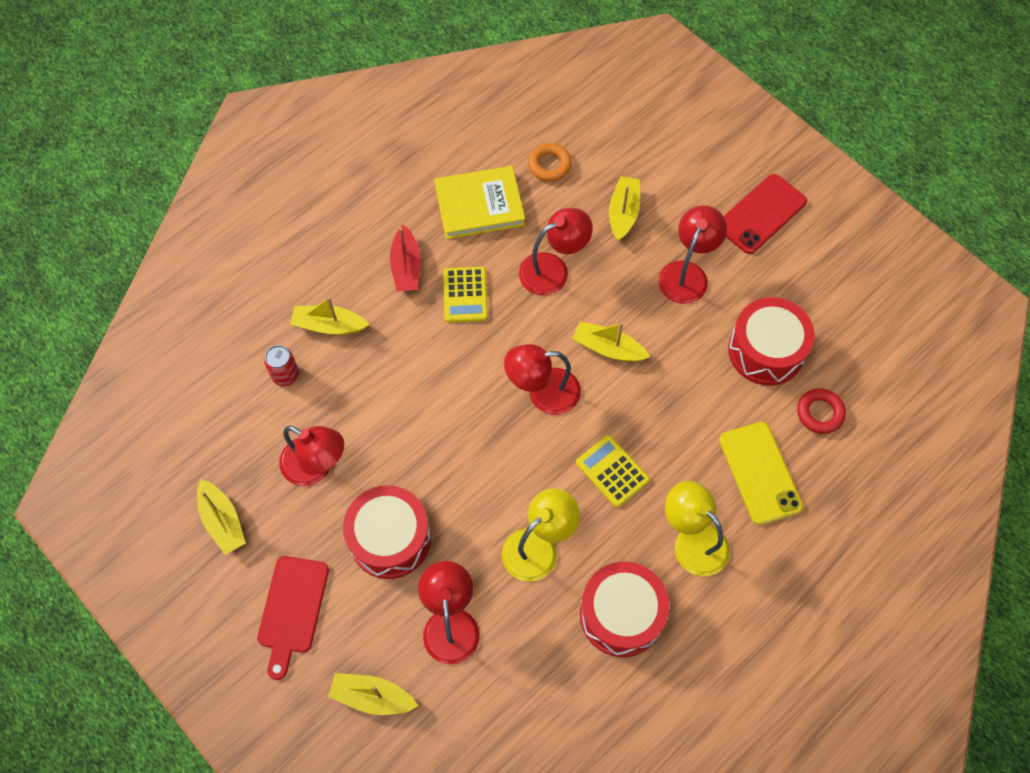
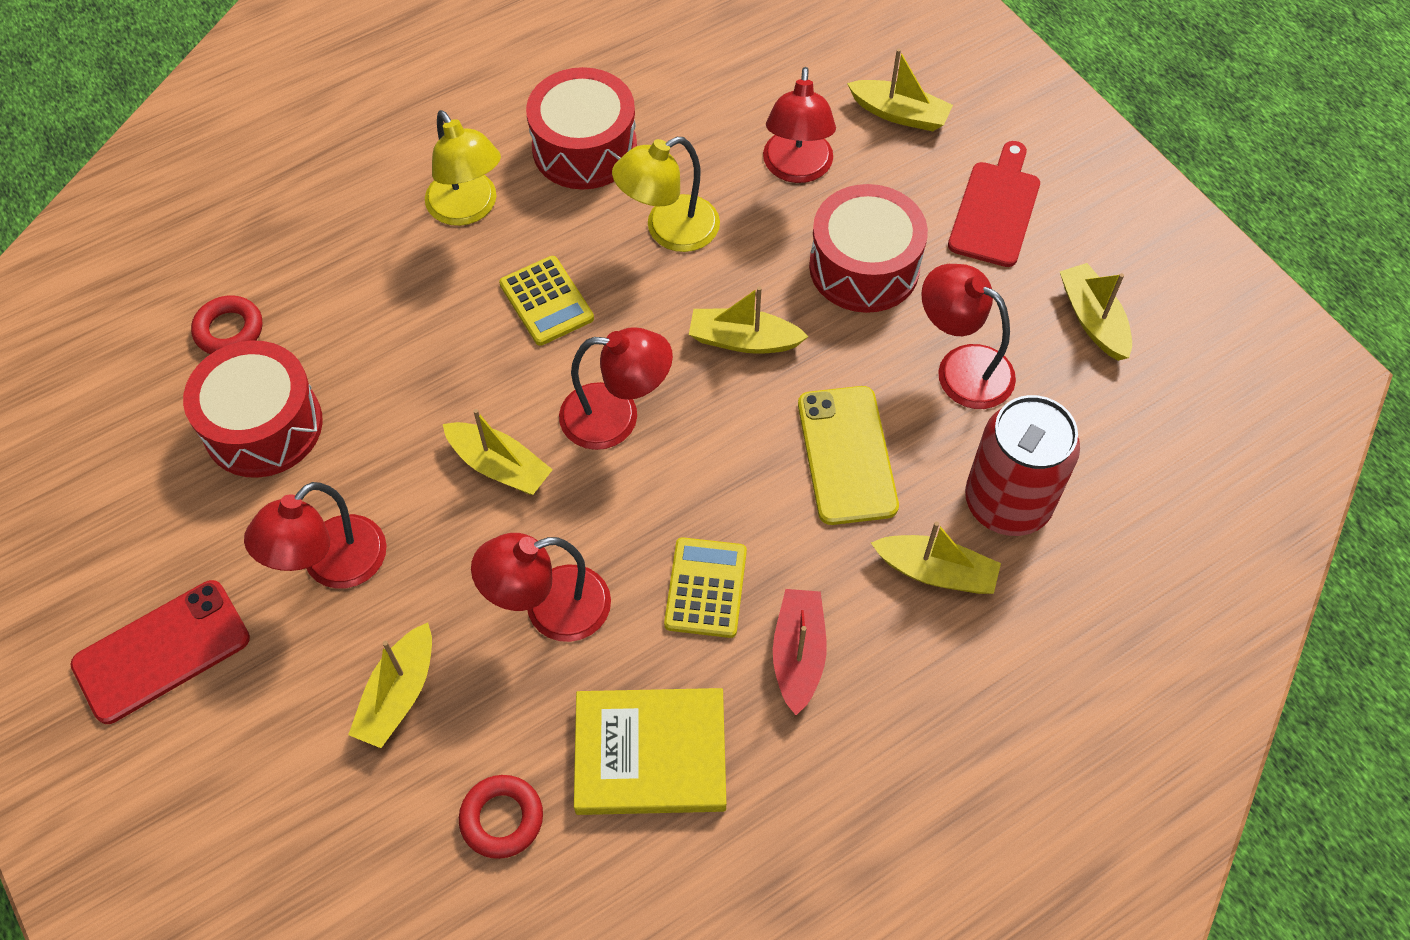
camera: 170 degrees left, 5 degrees down
(285, 375) = (1007, 503): red can -> red can, size x2.01
(469, 463) = (743, 340): none -> yellow boat
(549, 165) = (502, 819): orange ring -> red ring
(760, 473) = (347, 270): yellow phone -> yellow phone (846, 455)

